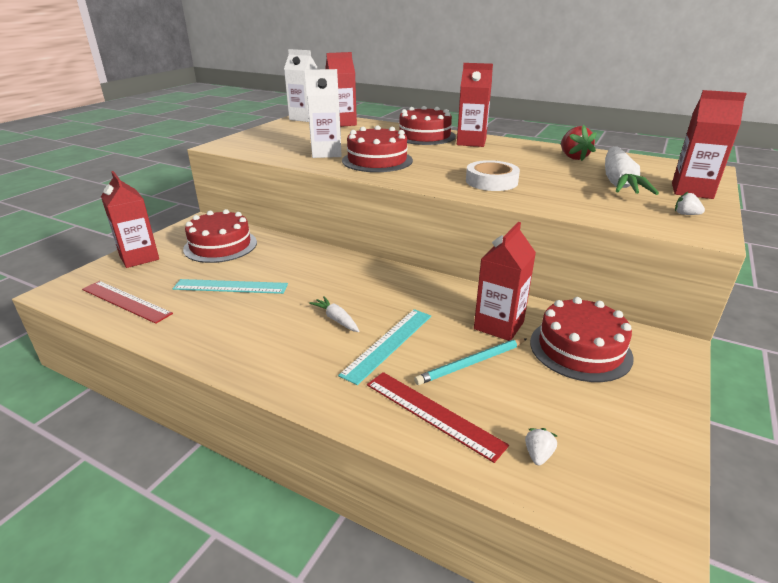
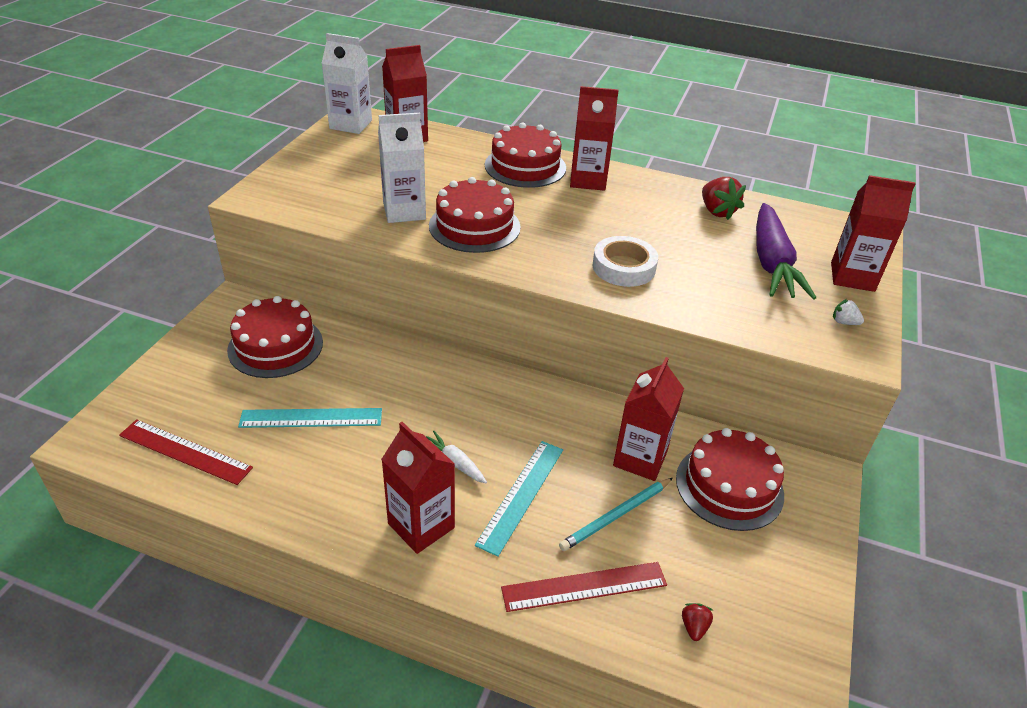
camera: 10 degrees left, 10 degrees up
(139, 257) = (173, 374): red carton -> red carton (421, 525)
(433, 413) = (584, 586): red ruler -> red ruler turned 45 degrees counterclockwise
(538, 455) = (694, 627): white strawberry -> red strawberry
(619, 182) = (772, 262): white carrot -> purple carrot

